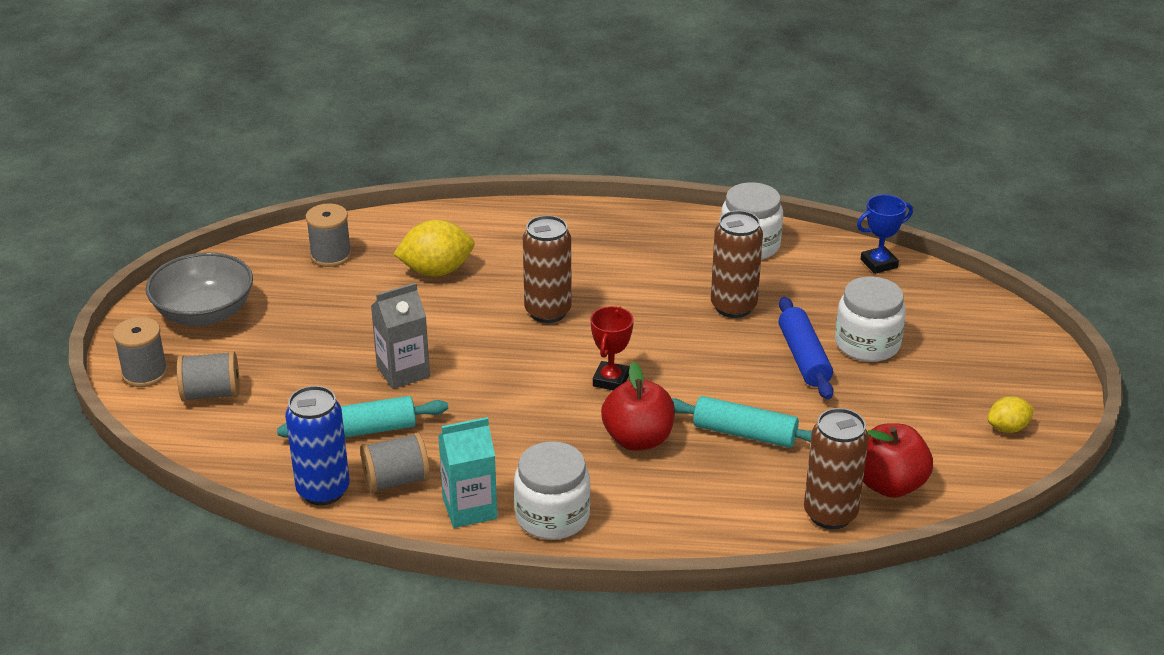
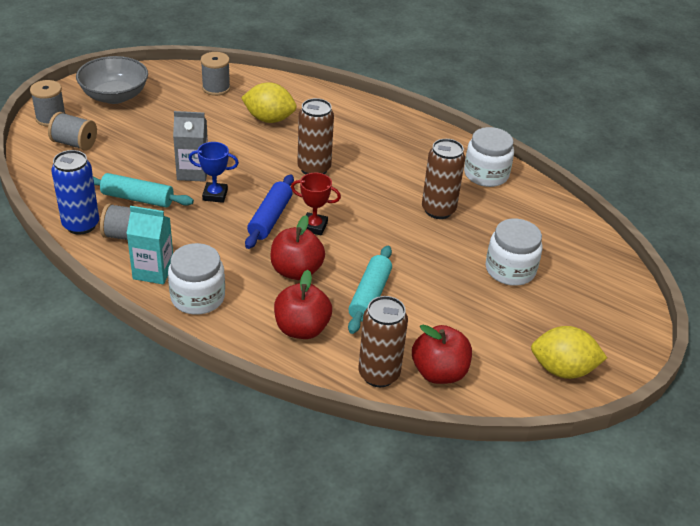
camera: 25 degrees right, 5 degrees up
(611, 380) = (314, 226): red trophy -> red trophy turned 60 degrees clockwise
(703, 501) = (302, 329): none -> red apple
(744, 433) = (369, 296): turquoise rolling pin -> turquoise rolling pin turned 60 degrees clockwise
(804, 357) = (456, 262): blue rolling pin -> blue rolling pin (270, 218)
(879, 263) = (568, 219): blue trophy -> blue trophy (215, 195)
(1007, 428) = (562, 369): yellow lemon -> yellow lemon, size x1.75

